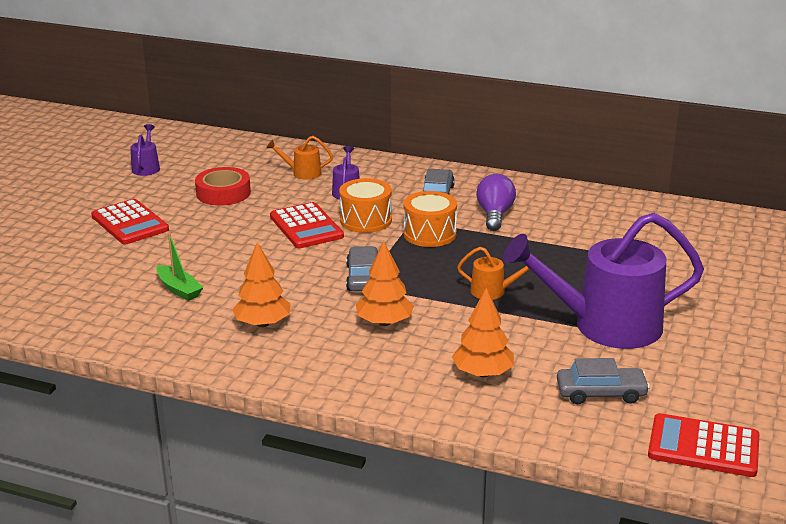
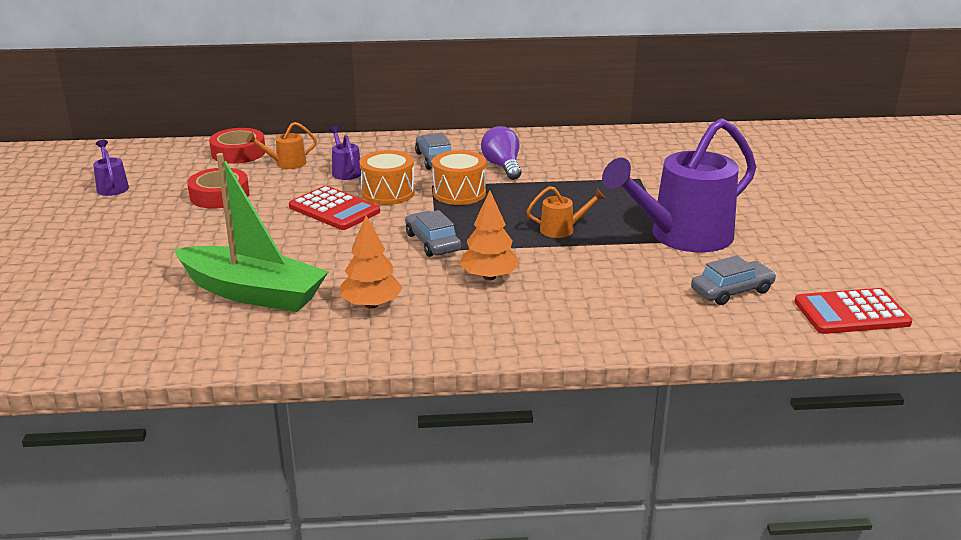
camera: 25 degrees left, 0 degrees up
(130, 223) = (140, 242): red calculator -> none
(179, 289) = (253, 293): green boat -> green boat, size x2.20
(271, 154) = (238, 152): none -> red tape
(482, 373) = (619, 299): orange tree -> none

